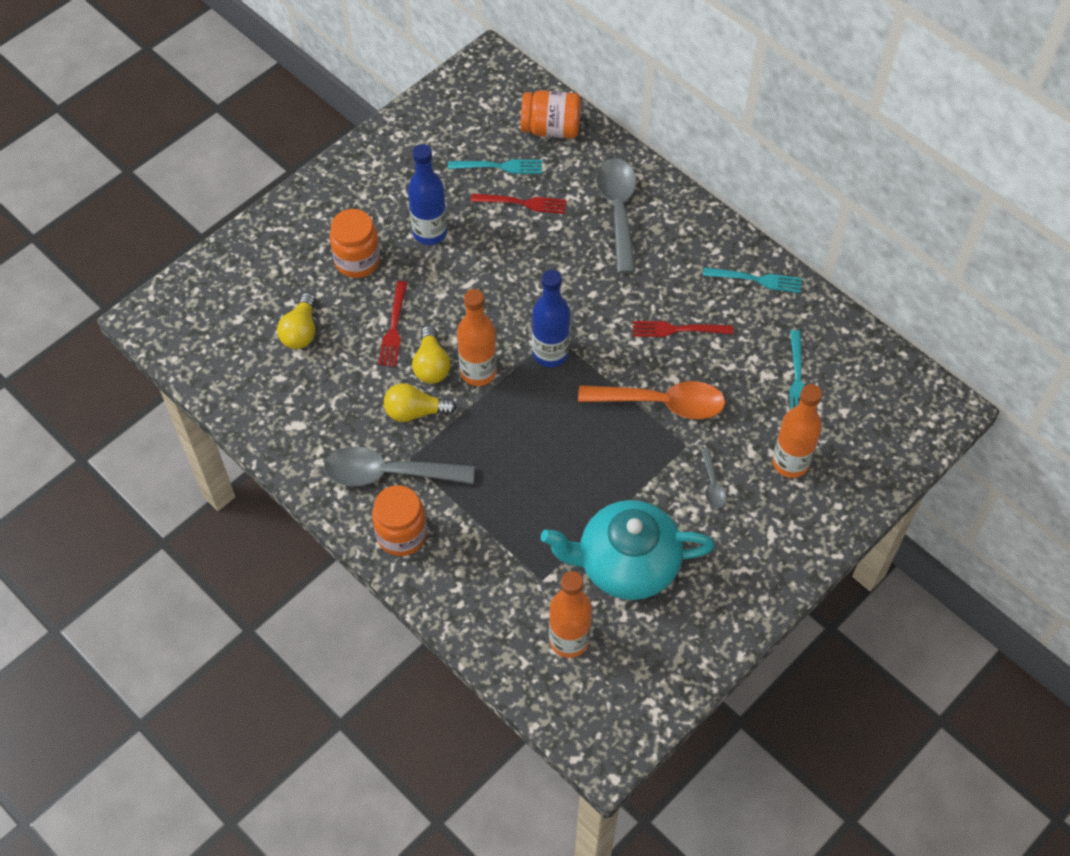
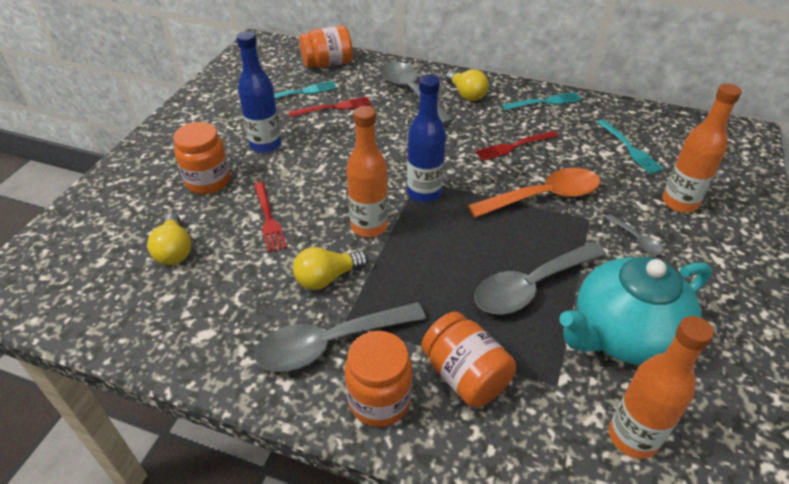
camera: 25 degrees left, 15 degrees down
(431, 365) = (321, 235): yellow light bulb -> yellow light bulb (466, 94)
(476, 543) = (465, 375): none -> orange jar
(581, 490) = (530, 286): none -> grey spoon

